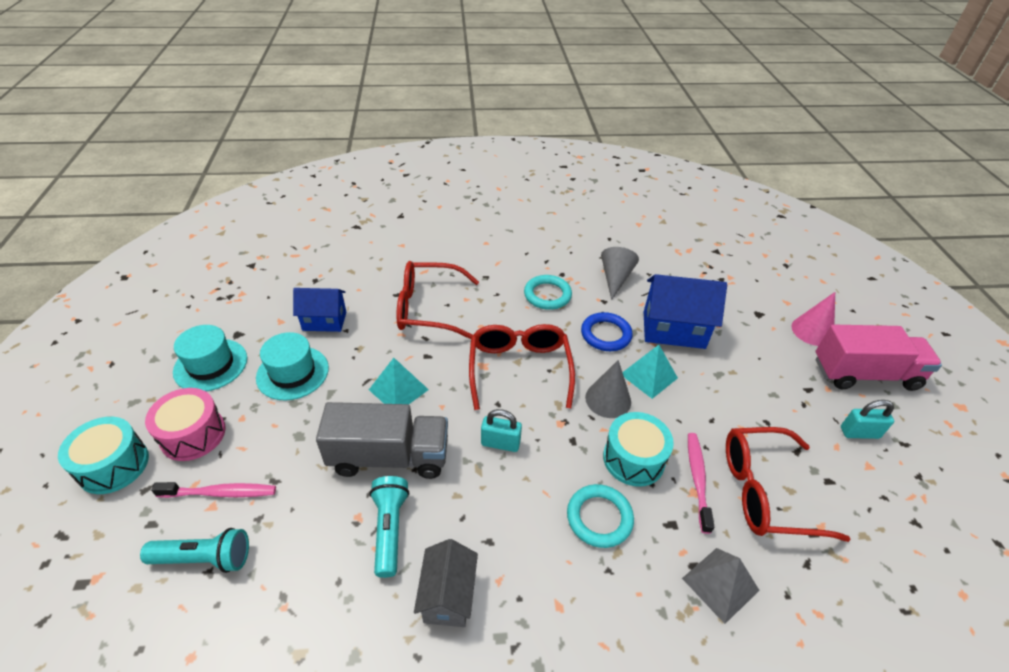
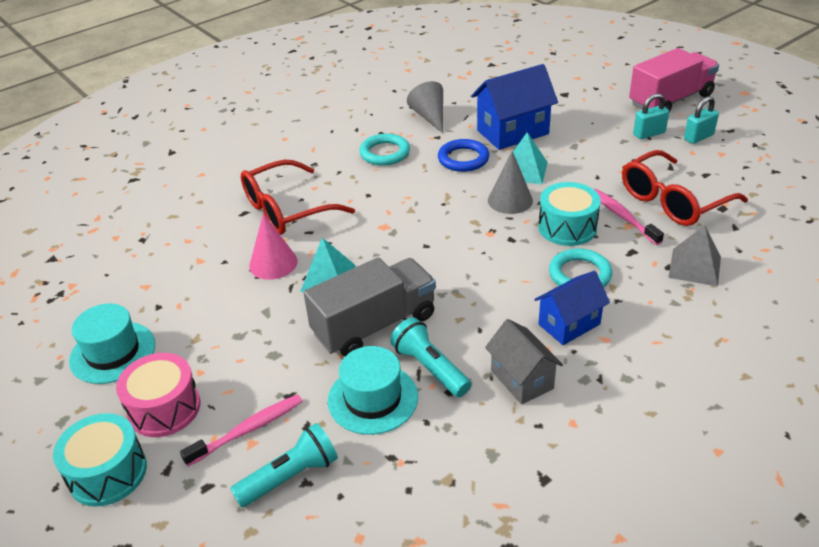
camera: 30 degrees left, 5 degrees down
(292, 373) = (210, 316): turquoise hat -> turquoise hat (373, 398)
(324, 321) = (193, 265): blue house -> blue house (569, 324)
(500, 443) = (457, 269): turquoise padlock -> turquoise padlock (649, 133)
(519, 369) = (418, 214): red glasses -> none
(812, 331) = (612, 89): pink cone -> pink cone (273, 263)

